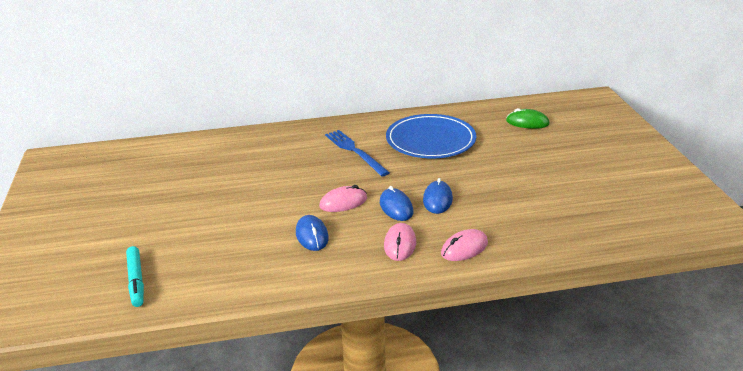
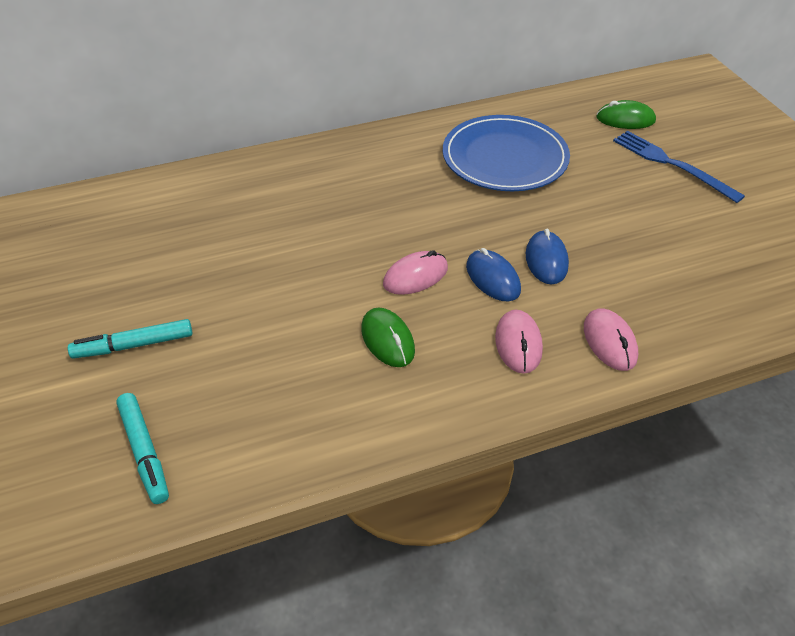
camera: 10 degrees left, 15 degrees up
(147, 226) = (134, 345): none -> turquoise marker
(312, 235) = (387, 340): blue mouse -> green mouse
(354, 151) = (404, 185): blue fork -> blue fork (671, 164)
(464, 248) = (609, 342): pink mouse -> pink mouse turned 60 degrees counterclockwise

